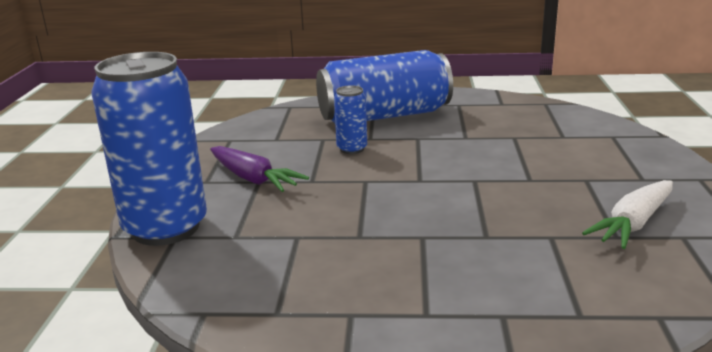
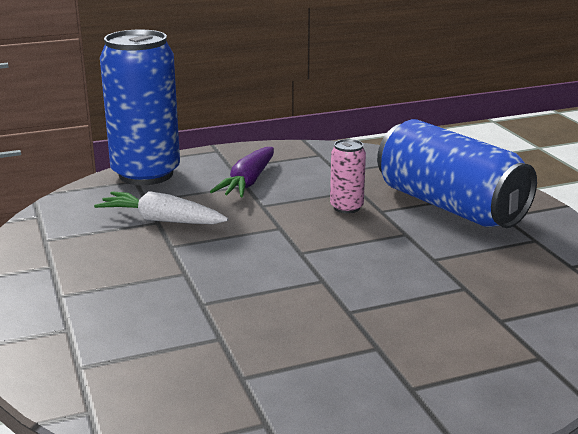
camera: 65 degrees right, 0 degrees up
(352, 149) = (346, 207): blue can -> pink can
(633, 224) = (278, 387): white carrot -> white carrot (161, 220)

